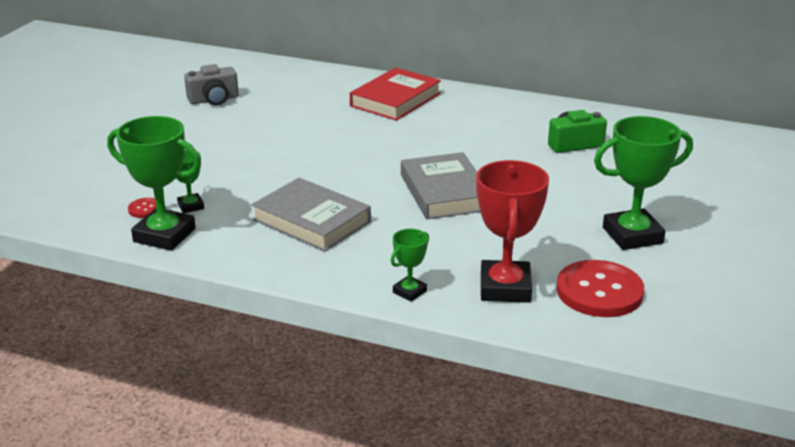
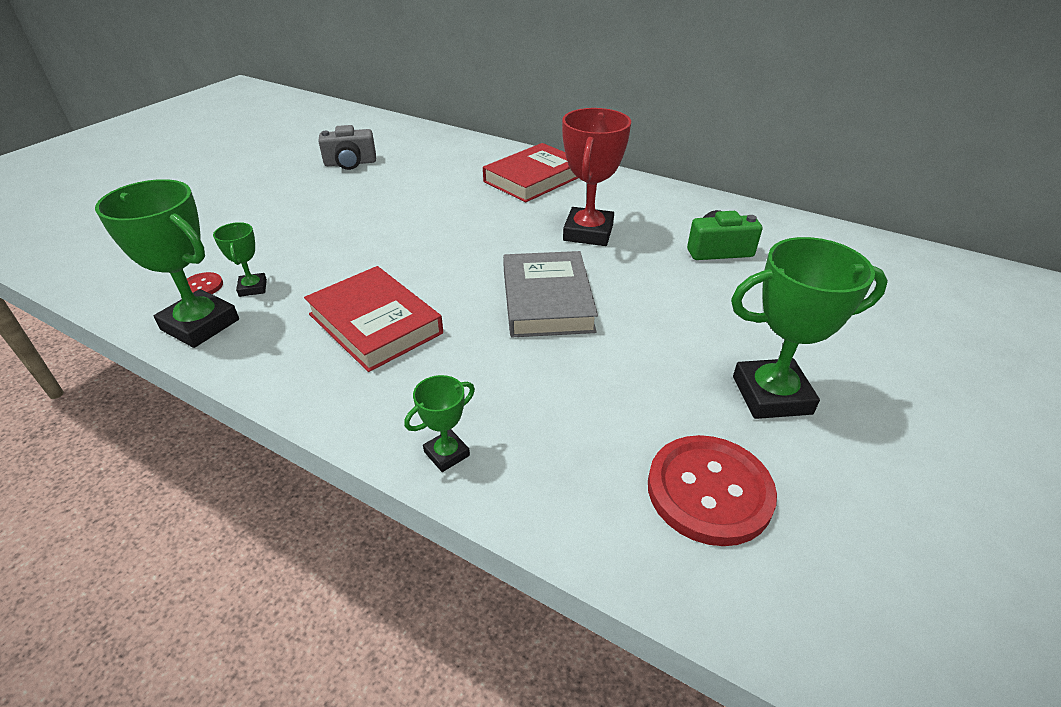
camera: 10 degrees right, 10 degrees up
(311, 221) = (375, 324): grey book -> red book
(505, 288) = (577, 465): red trophy -> red trophy (588, 232)

